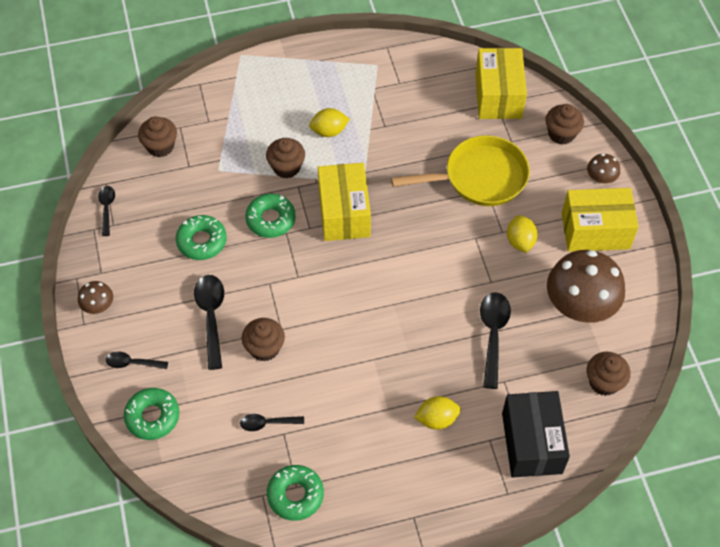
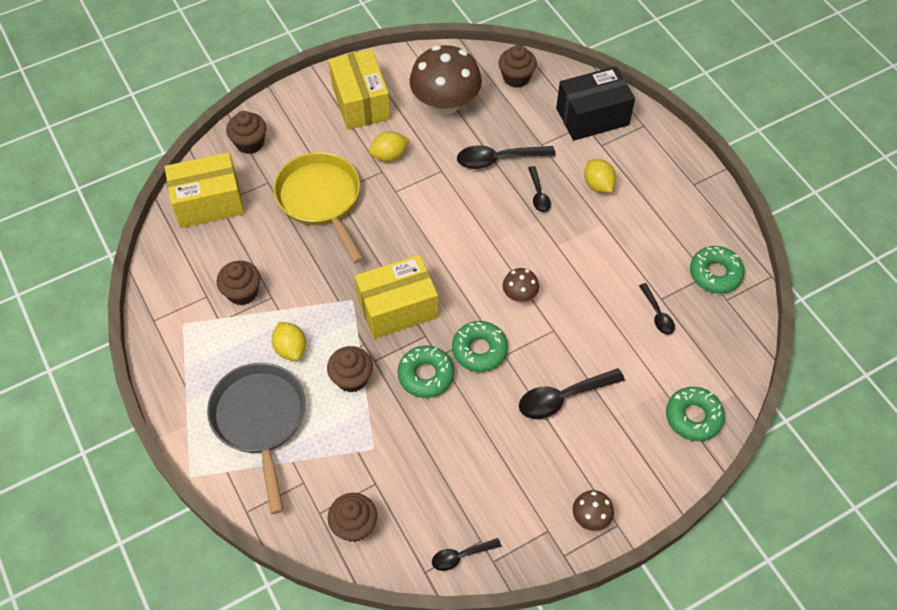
camera: 105 degrees left, 0 degrees up
(132, 363) = (644, 456): black spoon -> black spoon (538, 194)
(202, 241) = (474, 436): green donut -> green donut (479, 350)
(264, 348) = (580, 338): brown cupcake -> brown cupcake (242, 292)
(271, 102) = (260, 420): none -> grey pan
(601, 178) = (298, 106): brown mushroom -> brown mushroom (519, 294)

